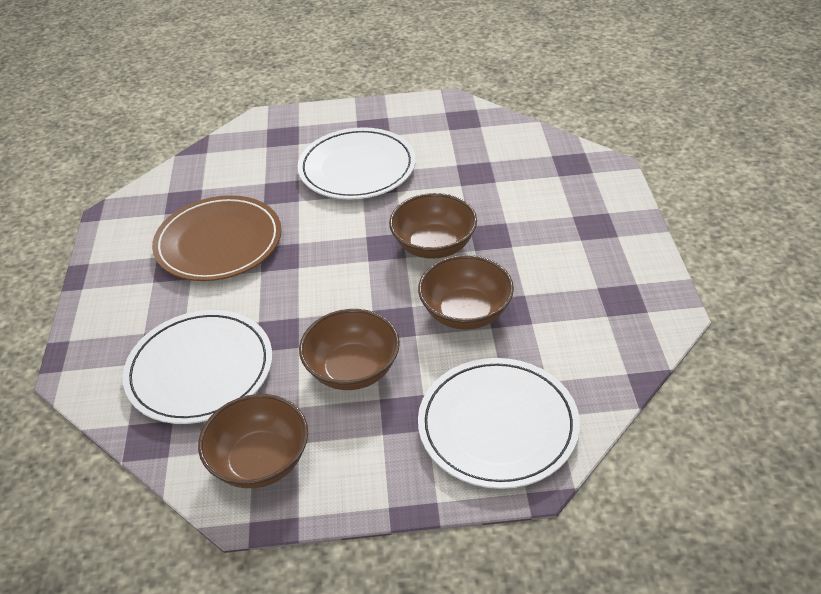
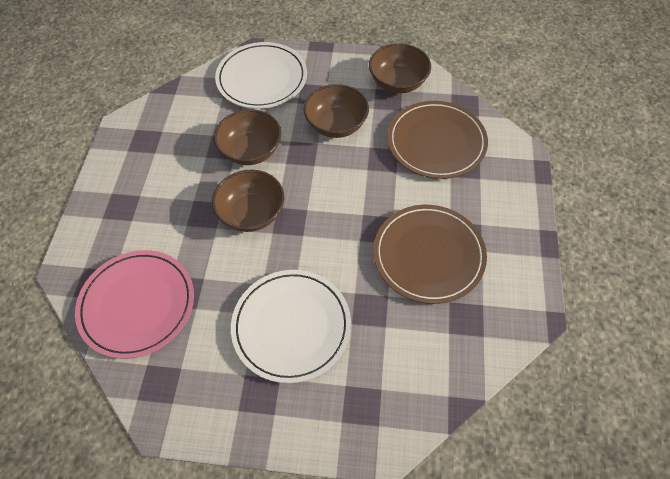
camera: 170 degrees left, 15 degrees up
(200, 370) = (436, 142): white plate -> brown plate
(516, 157) = (137, 305): none -> pink plate

